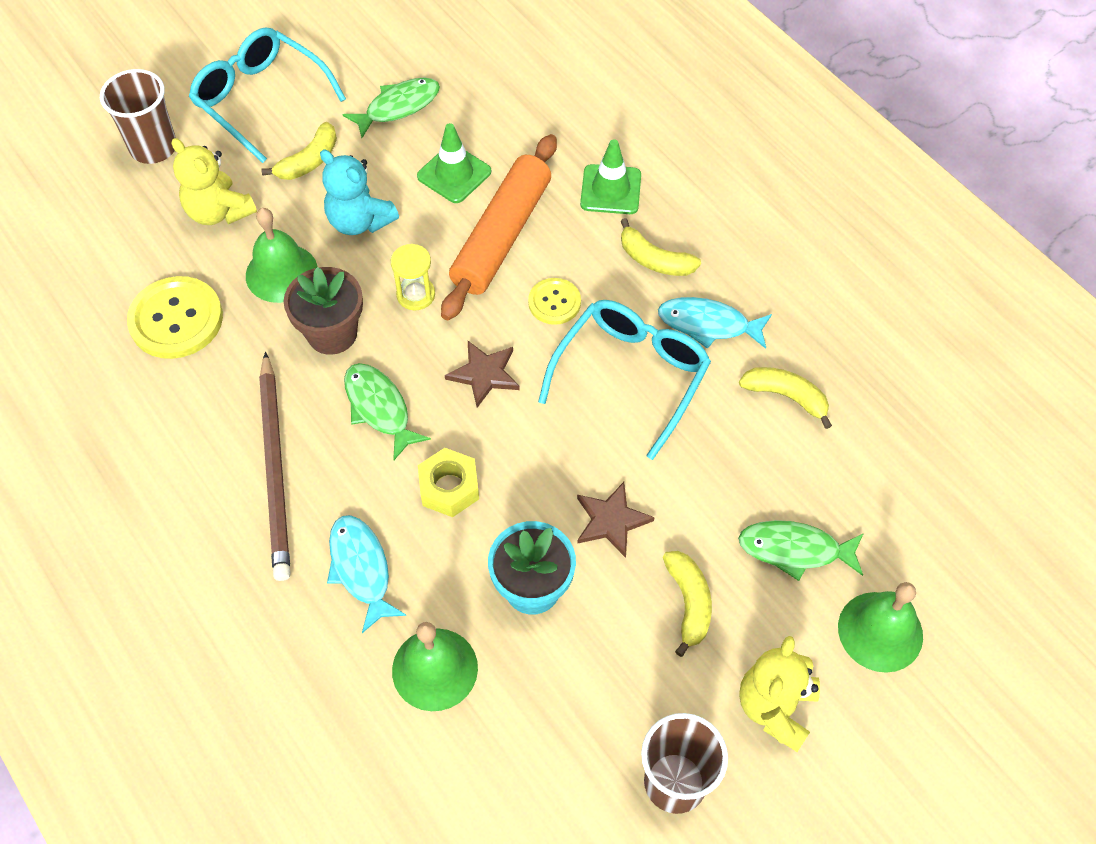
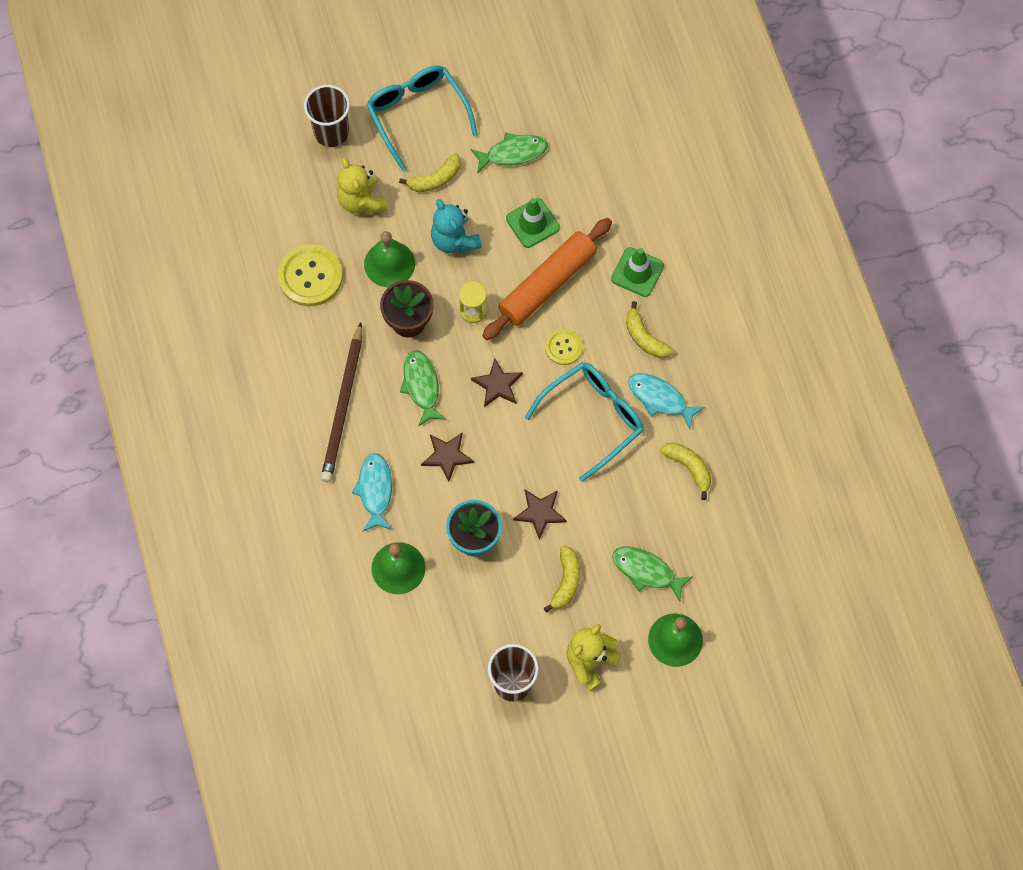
camera: 20 degrees right, 10 degrees up
(449, 488) = (447, 456): yellow nut -> brown star

